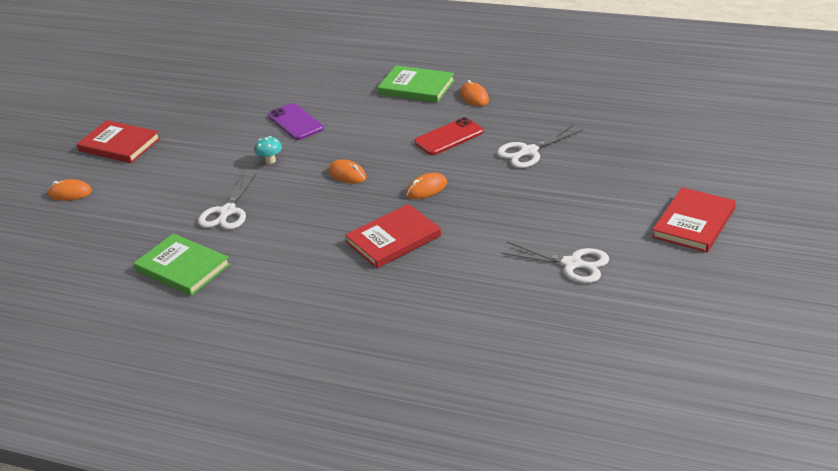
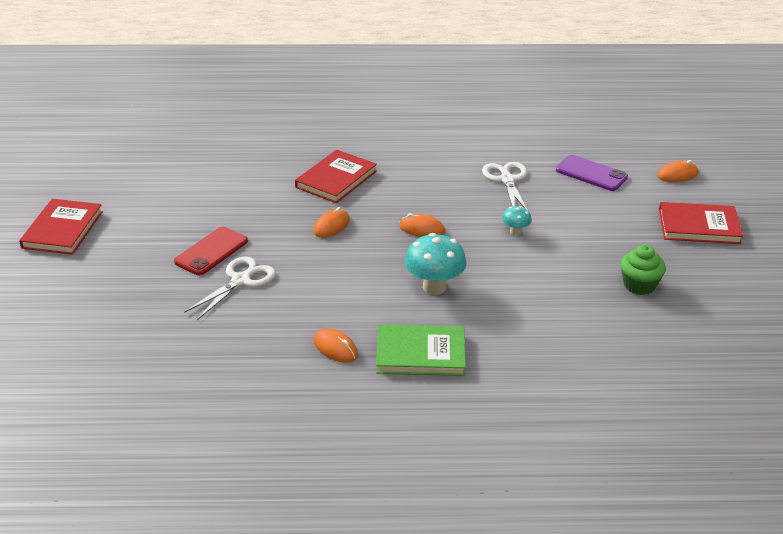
camera: 155 degrees right, 0 degrees up
(182, 268) = (498, 136): green book -> none
(221, 109) = (639, 285): none -> green cupcake
(295, 122) = (531, 280): purple phone -> purple phone (591, 174)
(374, 127) = (434, 287): none -> turquoise mushroom
(449, 137) = (338, 286): red phone -> red phone (211, 251)
(572, 264) = (171, 182): white scissors -> none

